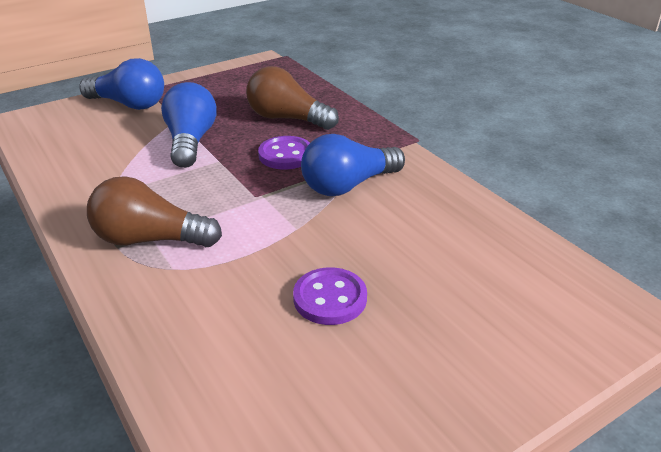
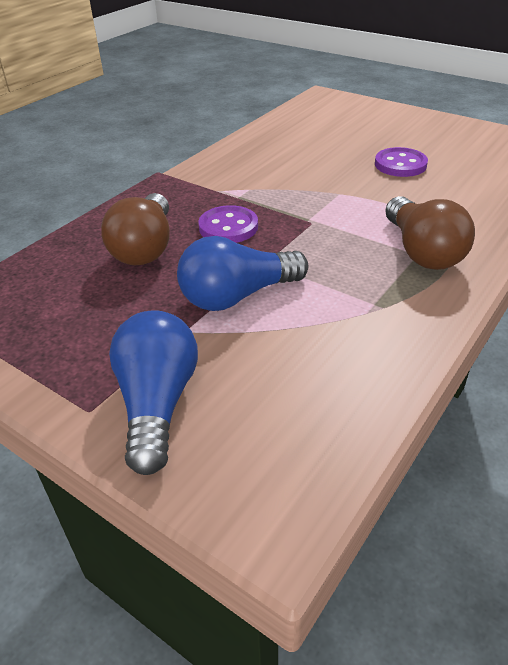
camera: 110 degrees left, 5 degrees up
(348, 185) = (260, 186): blue light bulb -> none

